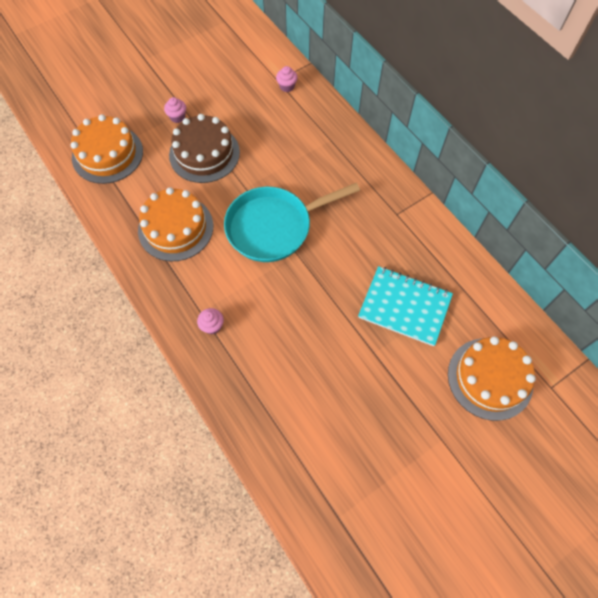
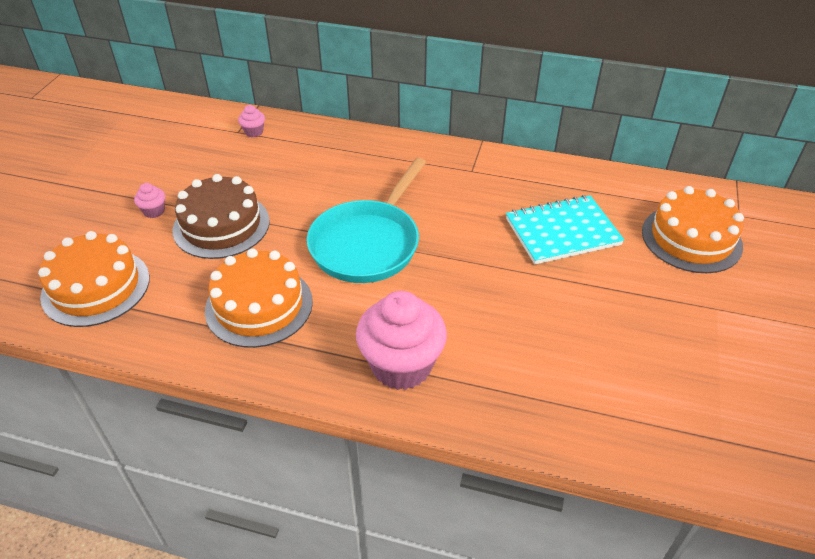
camera: 40 degrees left, 20 degrees down
(212, 326) = (401, 366): pink cupcake -> pink cupcake, size x2.36

